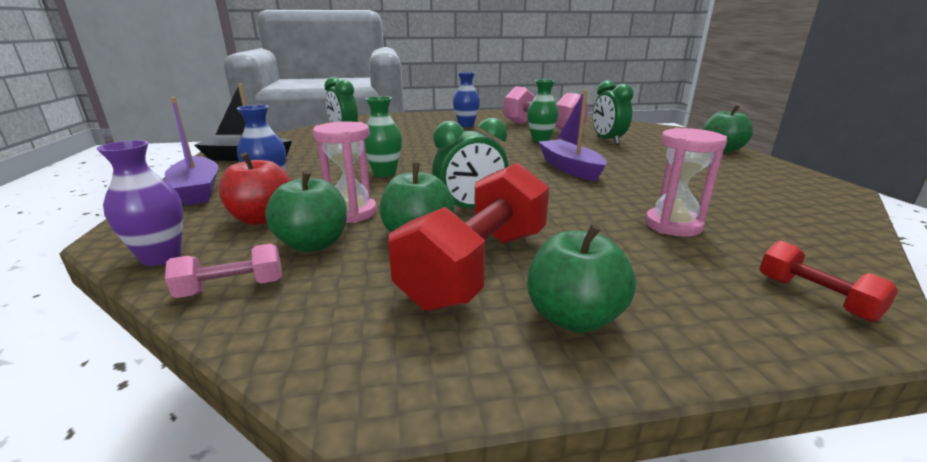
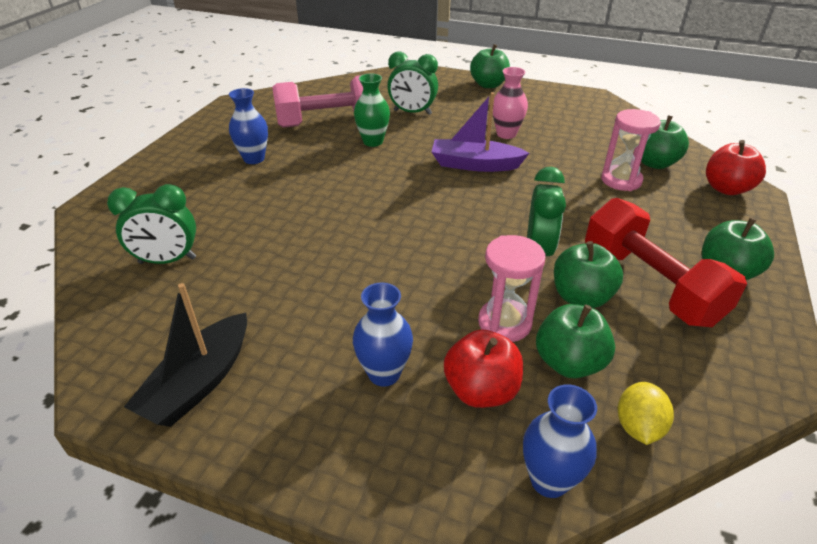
camera: 60 degrees left, 15 degrees up
(161, 257) = (549, 480): purple vase -> blue vase
(197, 190) = (330, 446): purple boat -> none
(232, 288) = (638, 427): pink dumbbell -> yellow lemon
(384, 173) = (396, 272): green vase -> none
(647, 169) = (506, 134): none -> pink vase
(761, 238) = (654, 163): none -> green apple
(815, 297) = (726, 189): red dumbbell -> red apple

